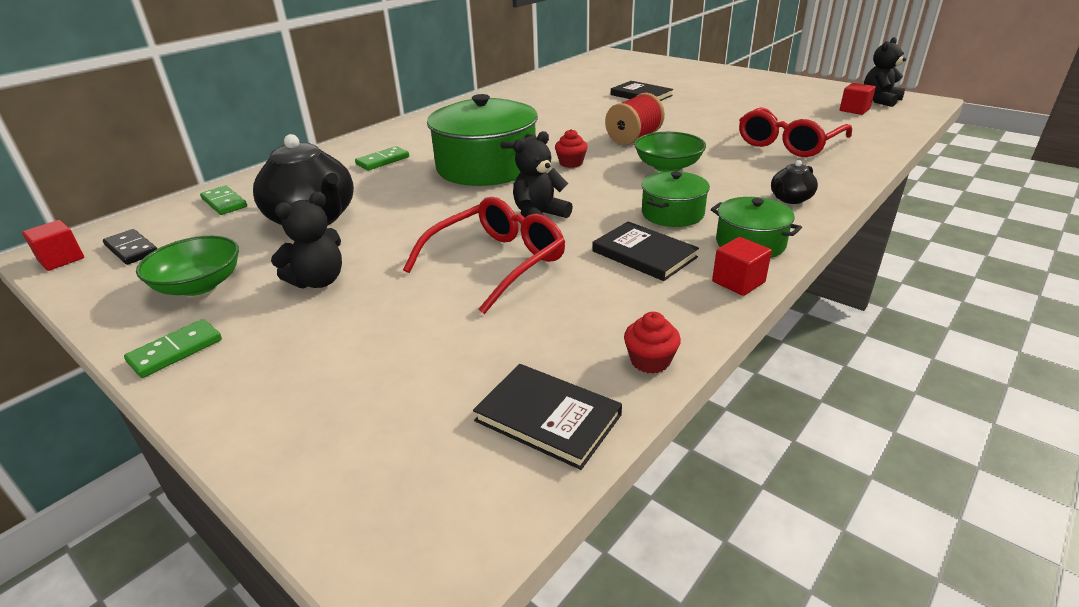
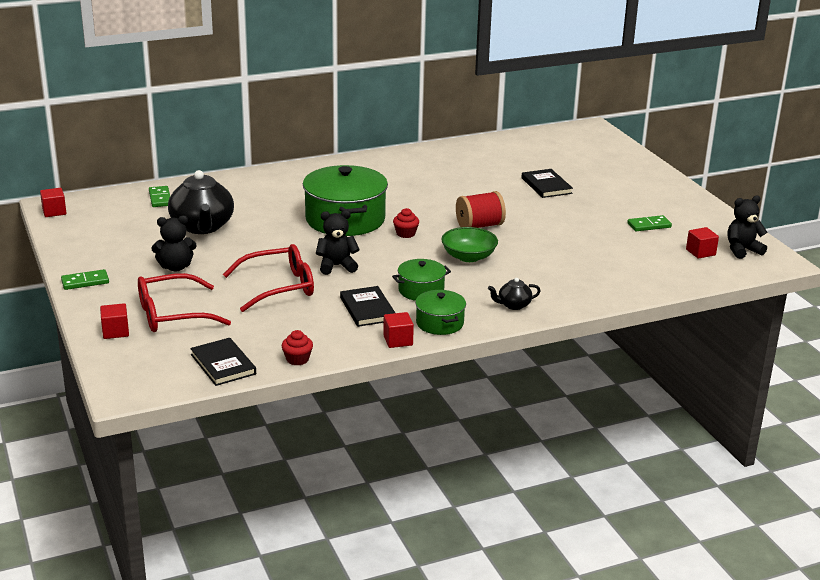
camera: 25 degrees right, 5 degrees down
(132, 249) = (92, 216): black domino -> none
(199, 285) = (115, 250): green bowl -> none
(296, 427) = (115, 332): none -> red cube
(382, 161) = (282, 193): green domino -> green domino (649, 225)
(788, 144) = (588, 265): red glasses -> red glasses (172, 315)

